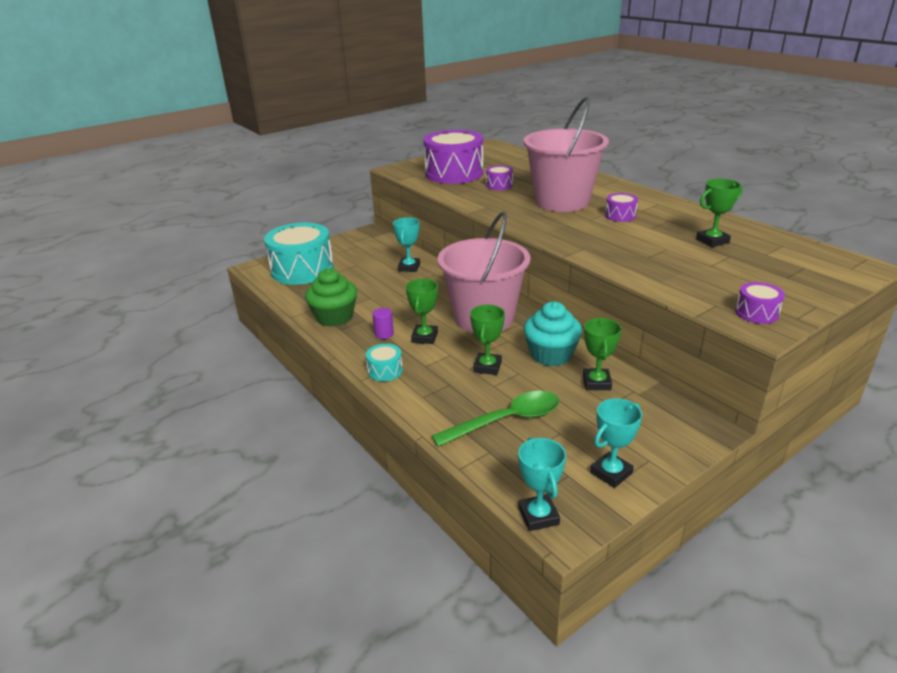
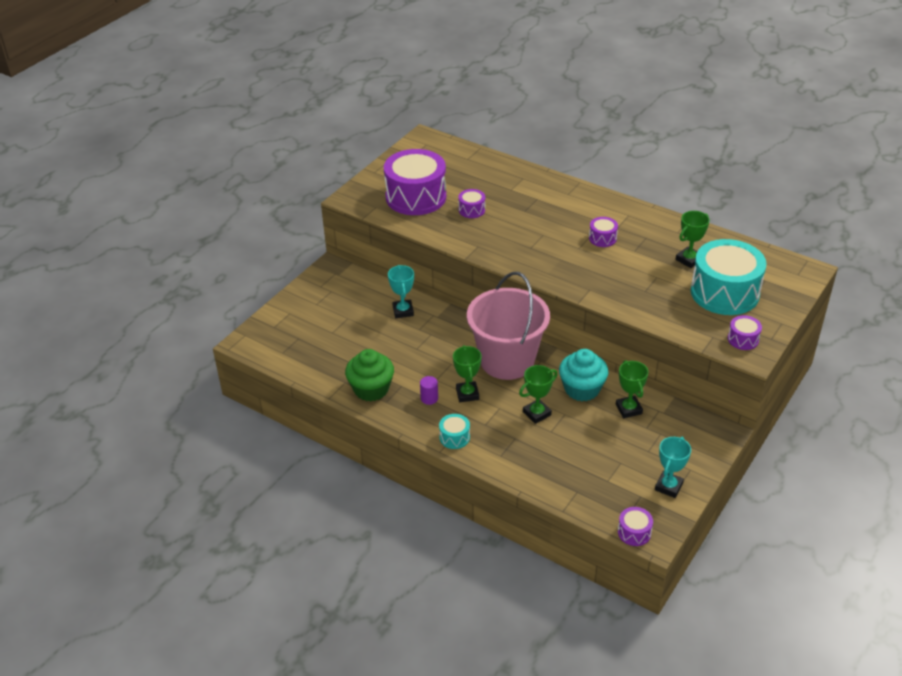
camera: 20 degrees left, 10 degrees up
(302, 270) = (297, 336): turquoise drum -> turquoise drum (724, 292)
(487, 367) = (537, 413): green trophy -> green trophy turned 60 degrees clockwise
(506, 420) = (576, 461): green spoon -> none
(538, 516) = (634, 532): turquoise trophy -> purple drum
(561, 201) = (542, 226): pink bucket -> none

